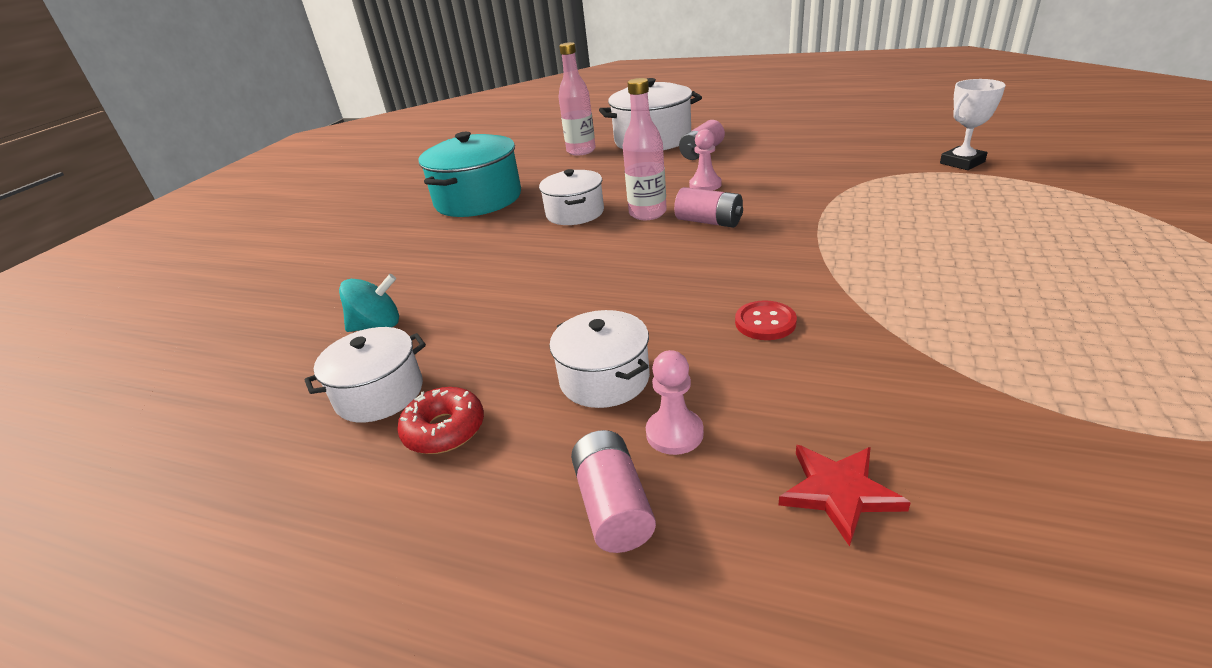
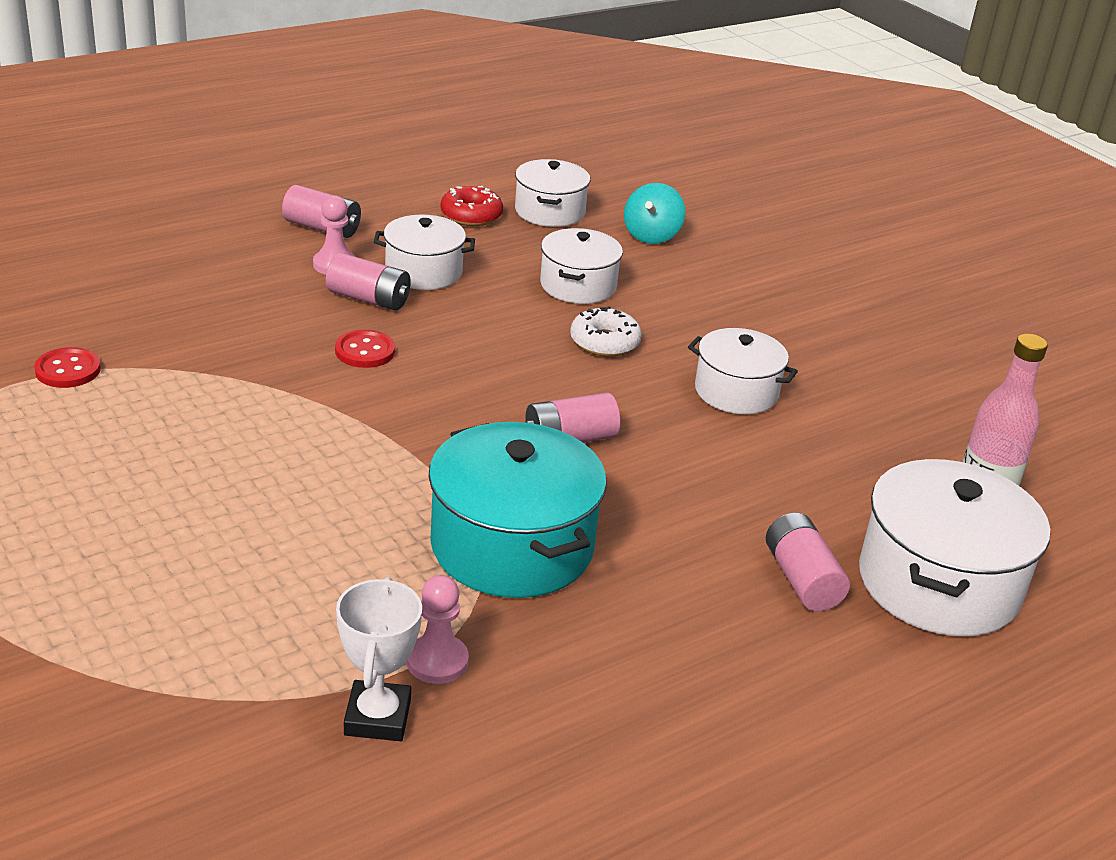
camera: 120 degrees right, 0 degrees up
(478, 199) = (887, 365): turquoise pot -> turquoise pot (512, 546)
(517, 308) = (578, 285): none -> white pot
(585, 262) = (604, 342): none -> white donut
(647, 213) = (656, 424): pink bottle -> none
(696, 372) = (369, 299): none -> pink battery
(705, 185) = (672, 501): pink pawn -> pink pawn (437, 661)
(839, 492) = (212, 276): red star -> none
(1113, 427) = (68, 370): none -> red button

